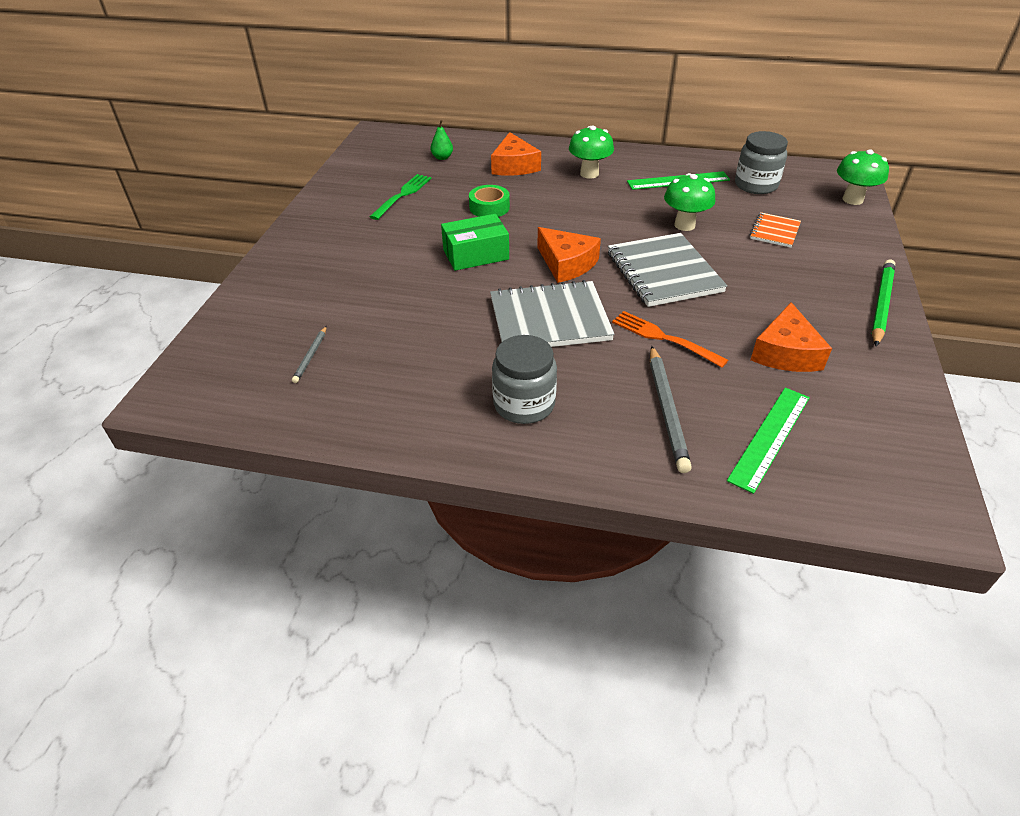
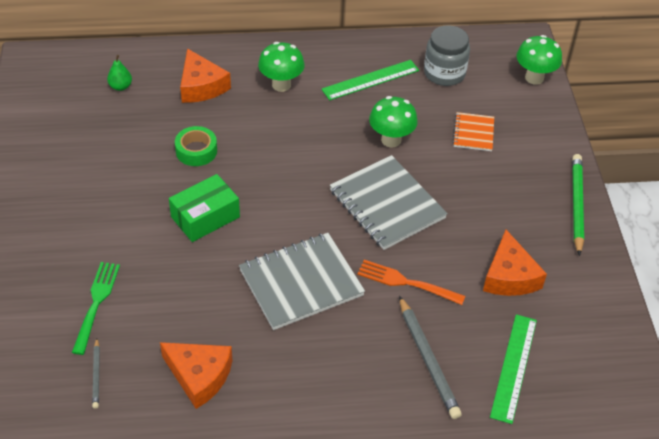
camera: 20 degrees left, 5 degrees up
(402, 195) = (100, 150): green fork -> green fork (96, 303)
(524, 404) = (309, 382): grey jar -> none
(566, 264) = (295, 211): orange cheese -> orange cheese (199, 376)

